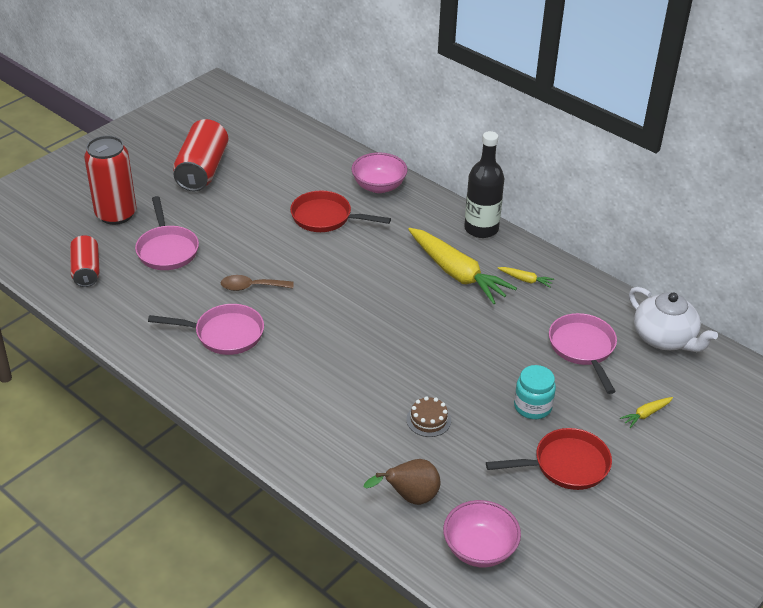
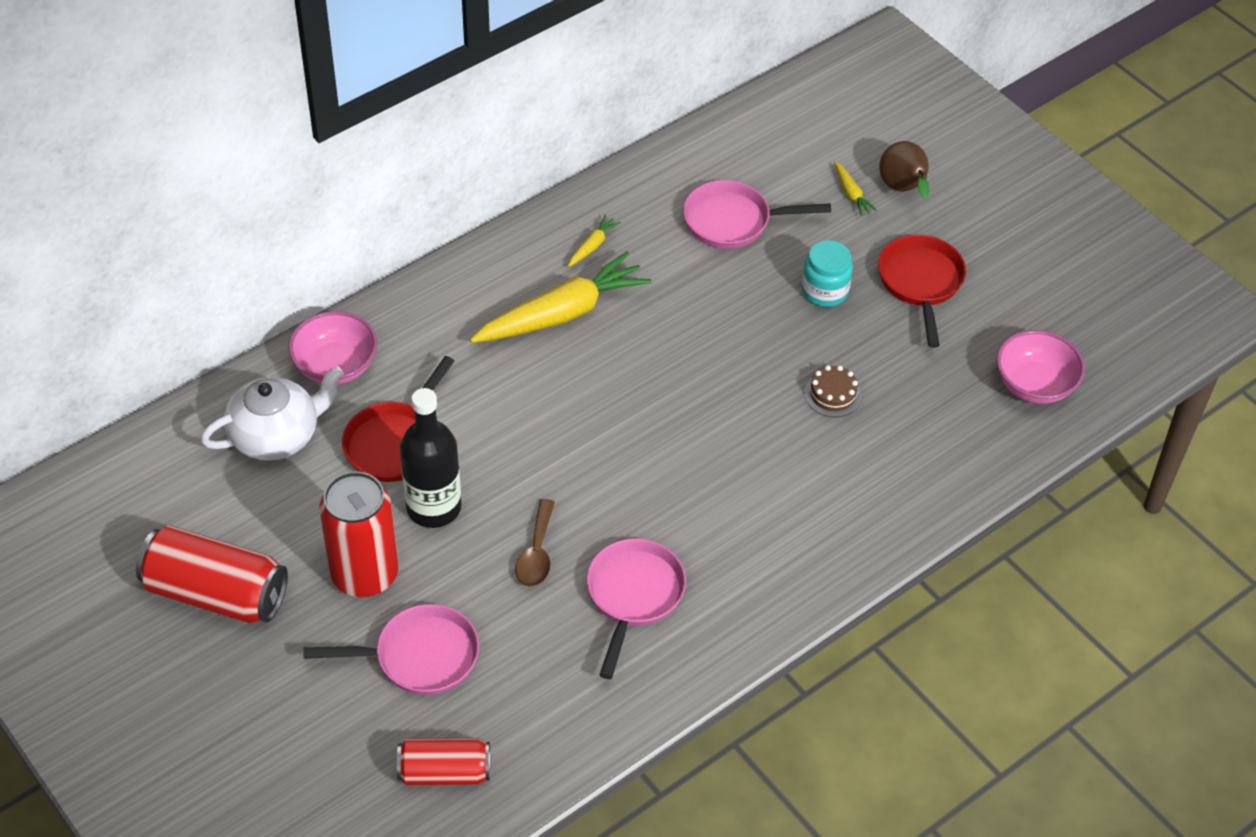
camera: 80 degrees left, 10 degrees up
(116, 214) = (304, 726): red can -> red can (365, 574)
(410, 497) = (955, 434): brown pear -> brown pear (903, 189)
(481, 229) = (472, 268): black bottle -> black bottle (434, 507)
(664, 338) = (729, 143): white teapot -> white teapot (276, 435)

